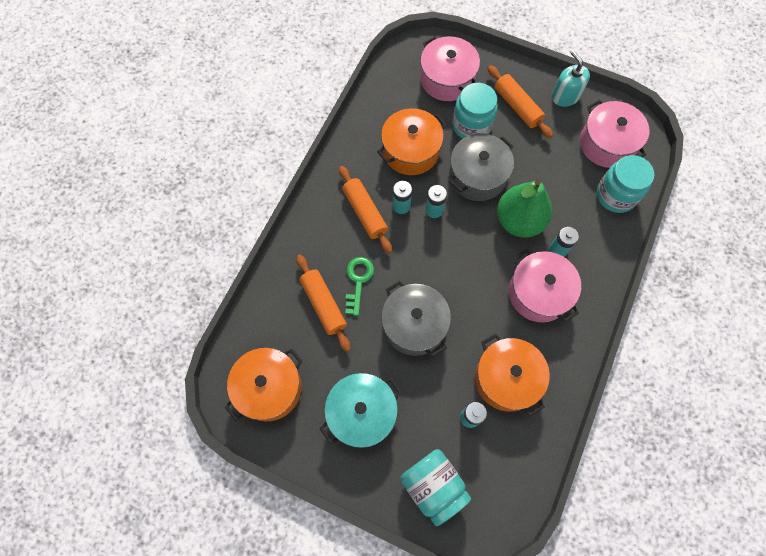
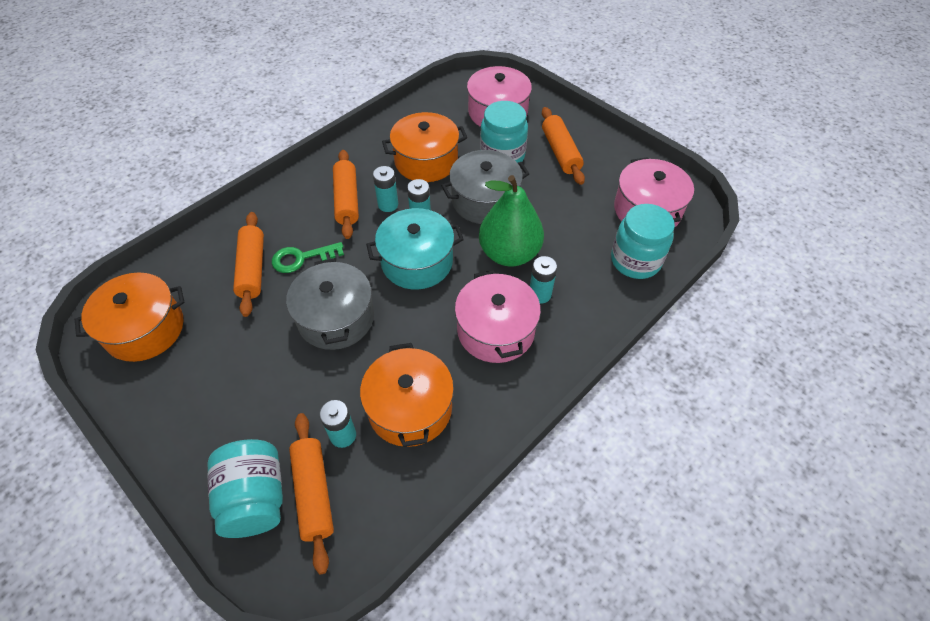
camera: 20 degrees right, 15 degrees down
(358, 281) = (302, 258): green key -> green key turned 135 degrees counterclockwise
(362, 413) = (224, 388): turquoise pot -> turquoise pot (417, 262)
(472, 467) = (313, 493): none -> orange rolling pin
(565, 96) = (618, 156): turquoise soap dispenser -> none

